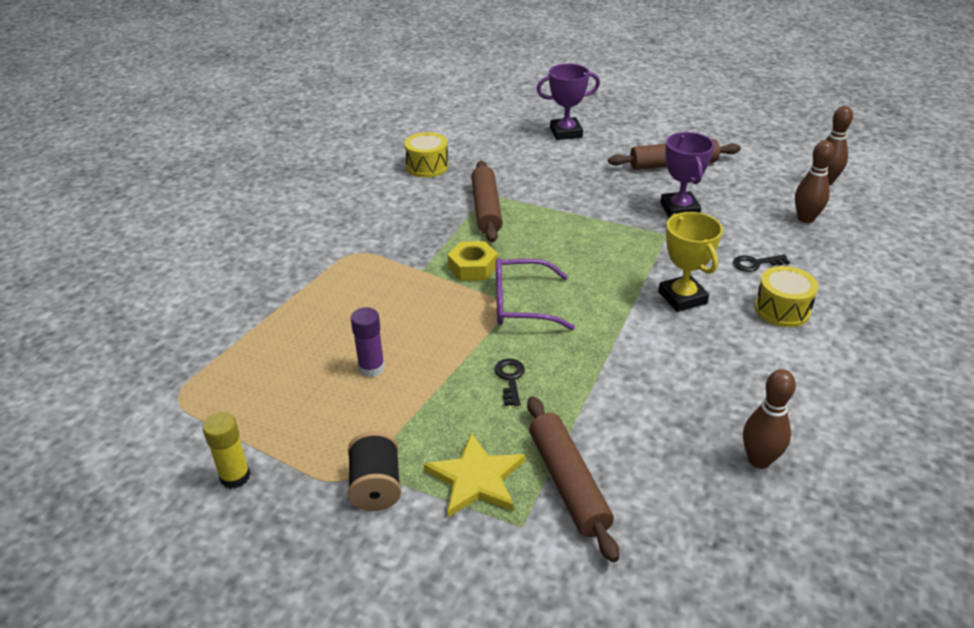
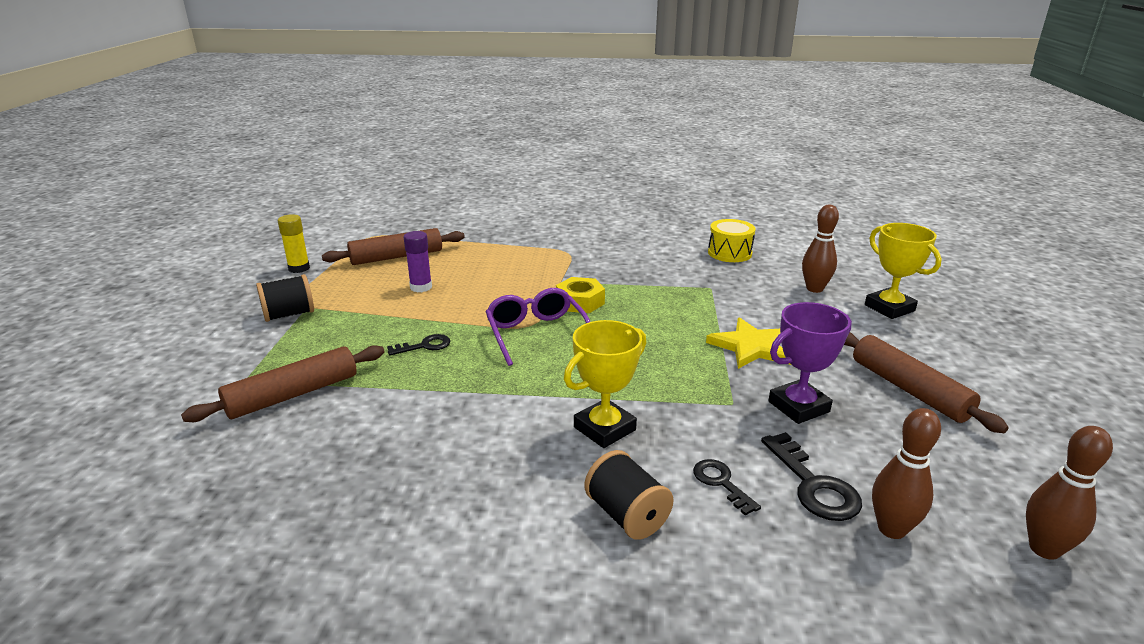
camera: 70 degrees right, 10 degrees down
(476, 478) = (298, 351): yellow star -> yellow star (751, 347)
(486, 209) = (683, 291): brown rolling pin -> brown rolling pin (396, 257)
(566, 133) = (889, 308): purple trophy -> yellow trophy
(759, 460) = (329, 512): brown bowling pin -> brown bowling pin (814, 289)
(763, 231) = (813, 485): none -> black key
(782, 309) = (627, 515): yellow drum -> black spool

